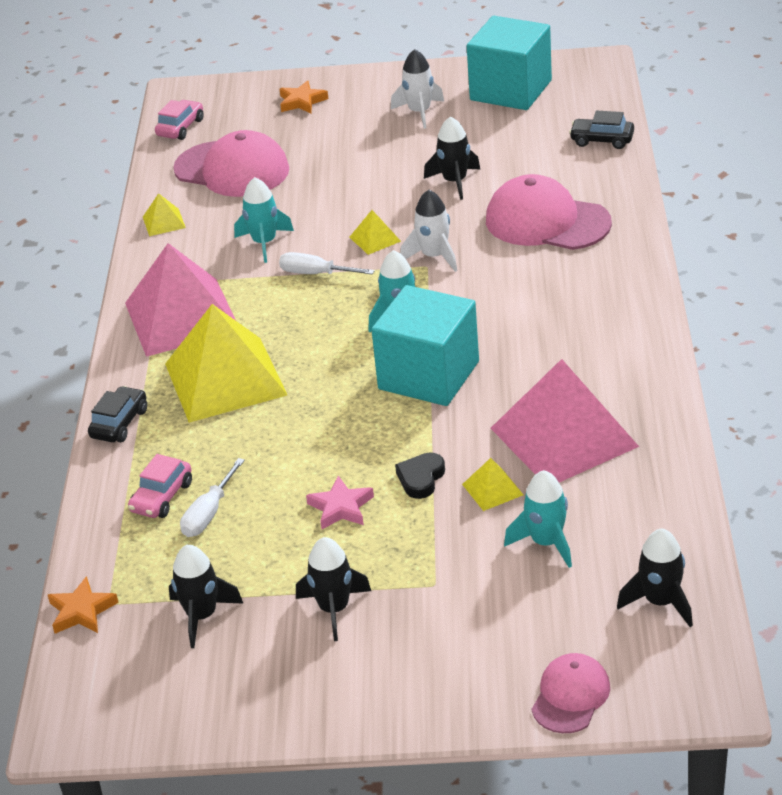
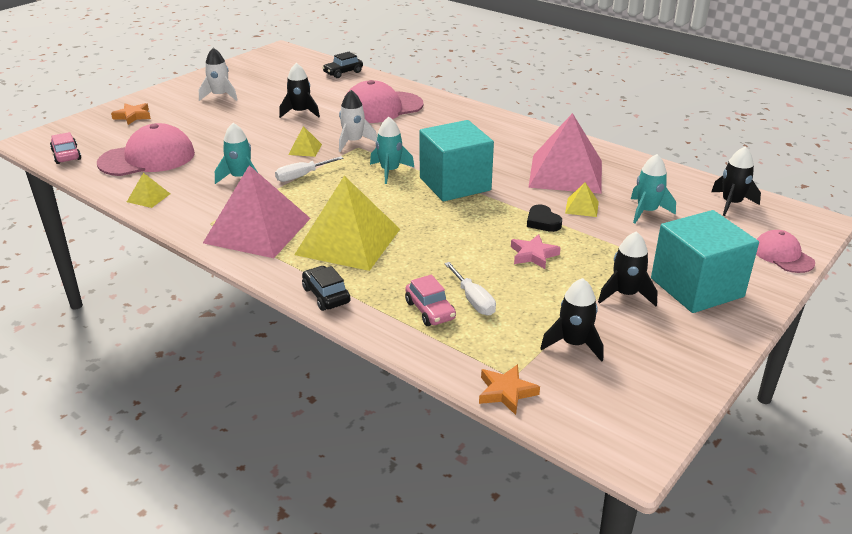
camera: 55 degrees left, 5 degrees down
(511, 90) = (254, 72): turquoise cube -> turquoise cube (696, 287)

